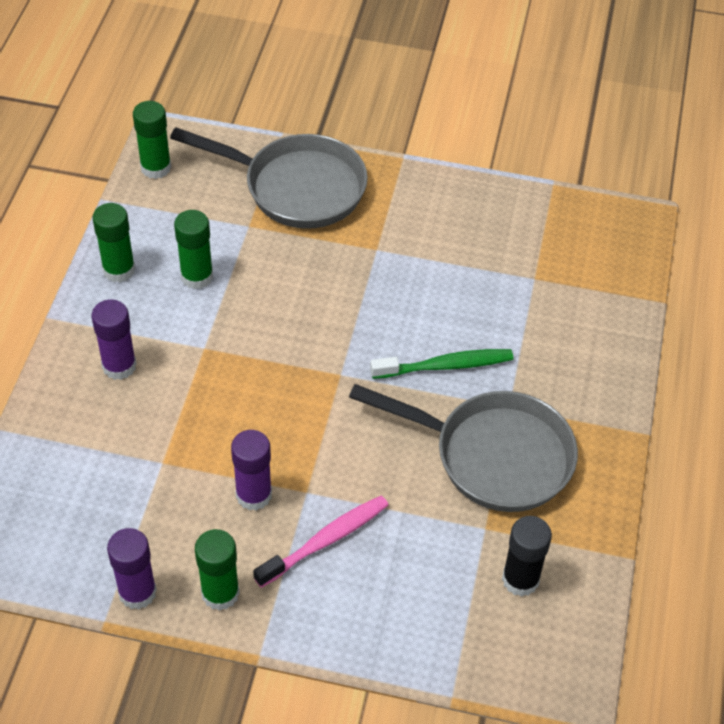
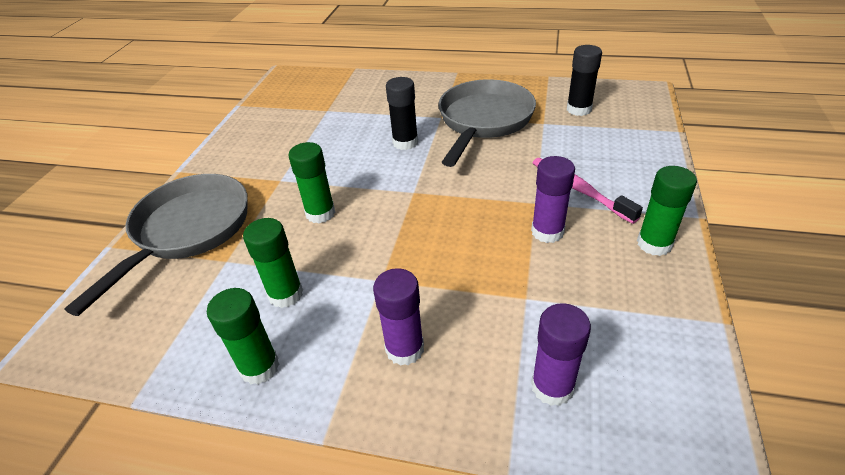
camera: 85 degrees left, 10 degrees down
(137, 592) = (680, 300): purple glue stick -> purple glue stick (552, 387)
(156, 168) = (104, 349): green glue stick -> green glue stick (320, 213)
(445, 366) = (405, 142): green toothbrush -> black glue stick

